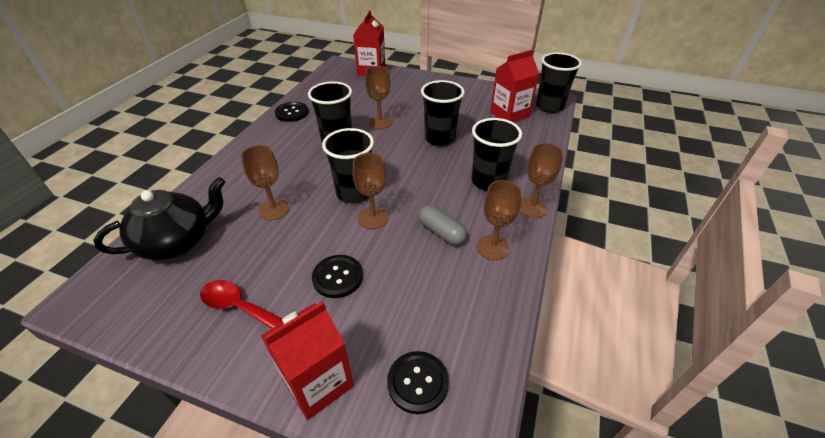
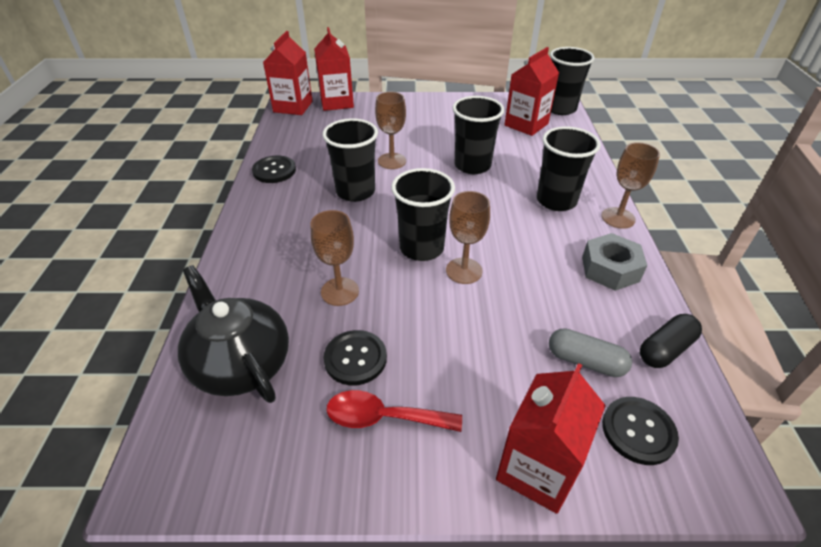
camera: 20 degrees left, 0 degrees up
(177, 241) = (241, 364): black teapot -> black teapot turned 75 degrees counterclockwise
(337, 68) = (293, 107): none -> red carton
(337, 277) = (473, 347): black button -> black button (355, 358)
(441, 232) = (547, 266): grey capsule -> grey capsule (585, 361)
(491, 326) = (665, 349): none -> black capsule
(493, 247) = (610, 269): brown goblet -> grey nut

